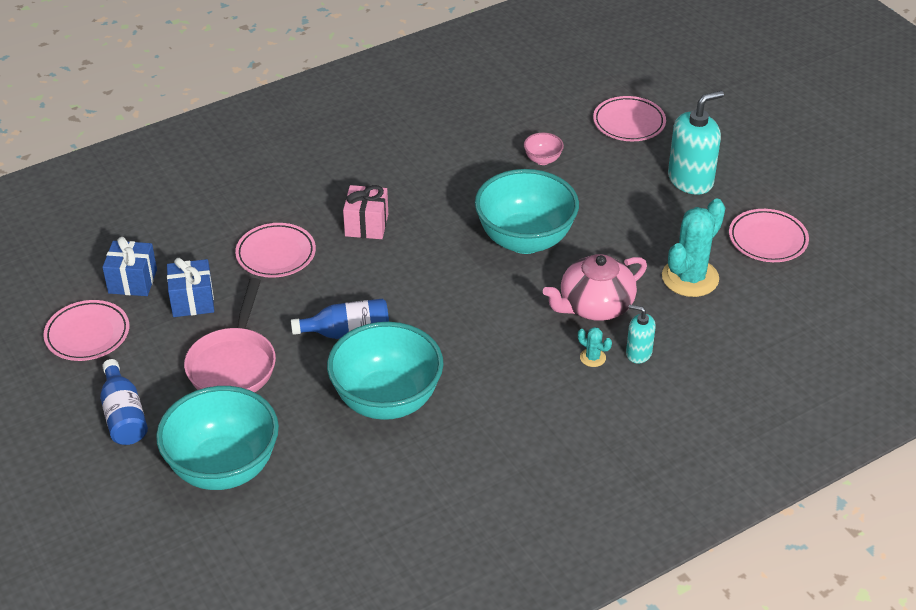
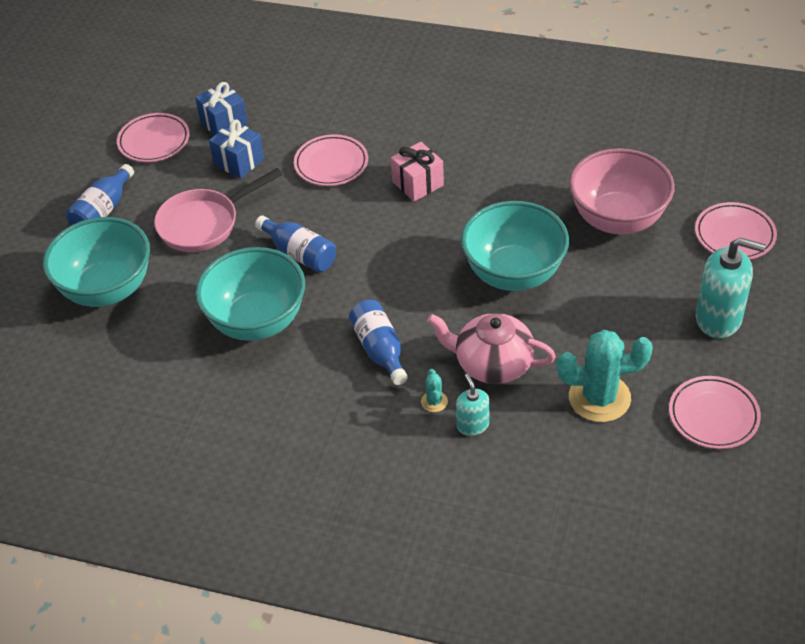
camera: 50 degrees right, 5 degrees up
(506, 353) = (380, 350): none -> blue bottle
(542, 160) = (617, 219): pink bowl -> pink bowl, size x2.43

